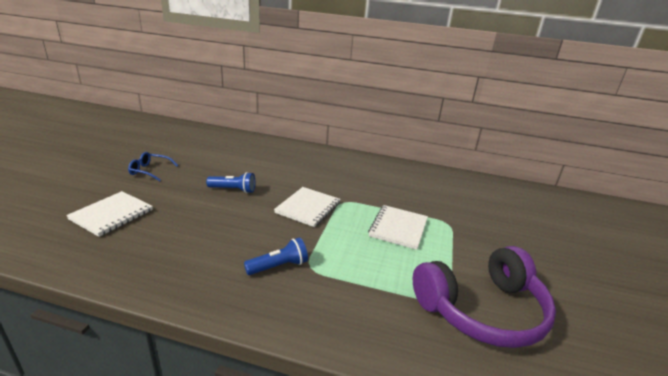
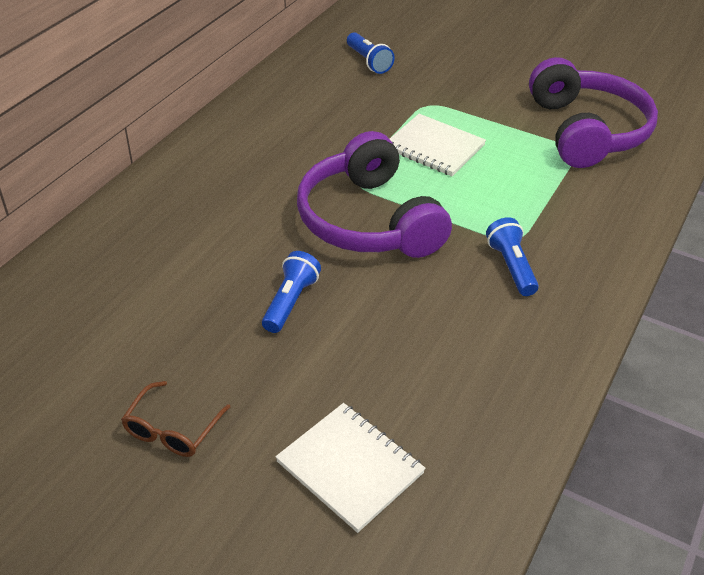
camera: 75 degrees left, 15 degrees up
(150, 171) = (172, 429): blue glasses -> brown glasses
(308, 208) = (368, 221): white notebook -> purple headphones
(477, 197) = (368, 62): none -> blue flashlight

